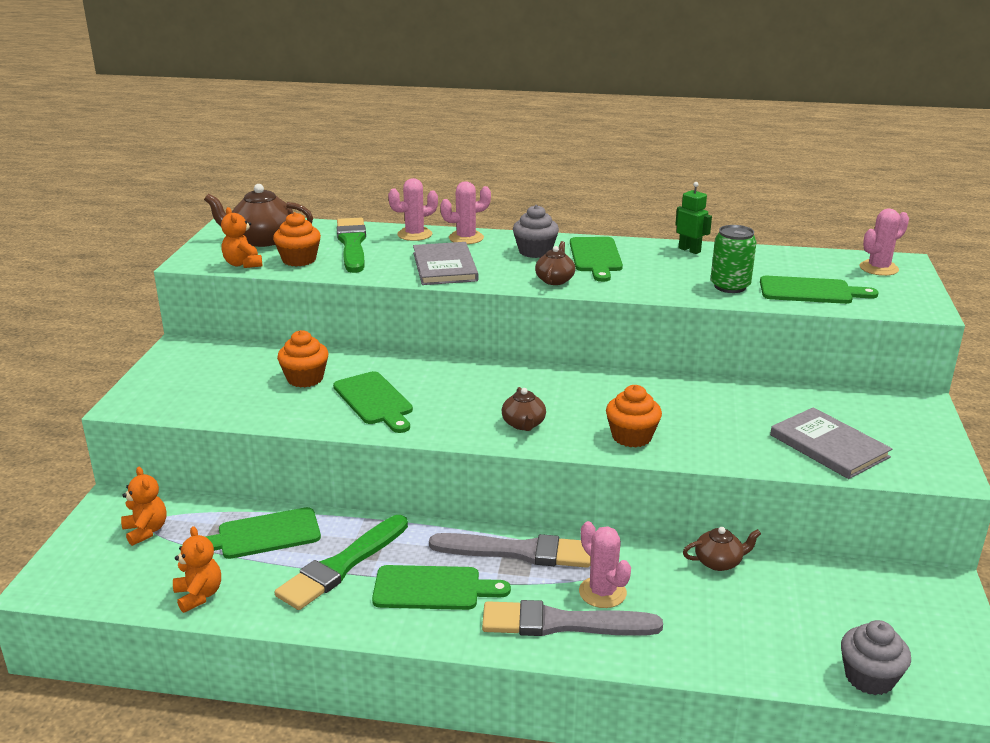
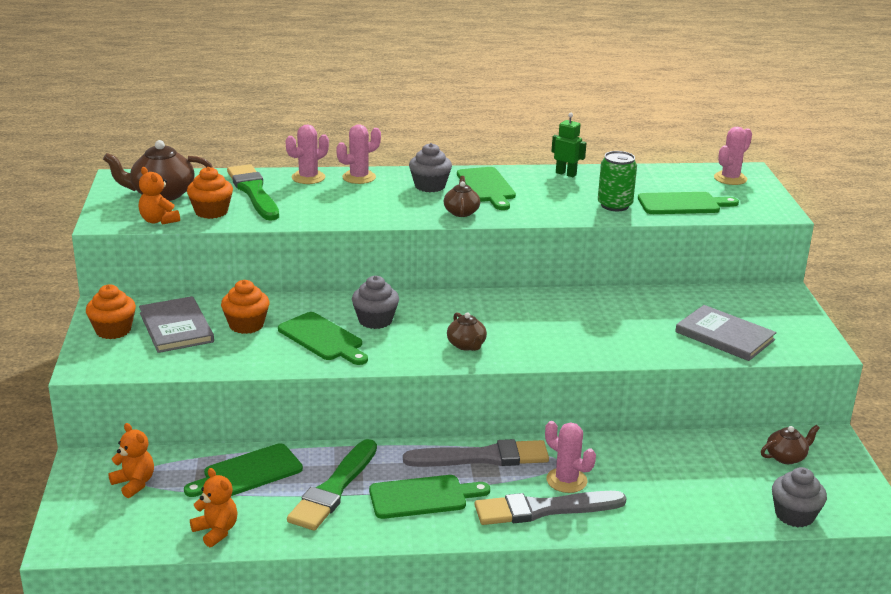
camera: 15 degrees left, 0 degrees up
(439, 387) = (375, 320): none -> grey cupcake
(444, 267) = (354, 207): grey book -> grey book (176, 327)
(631, 437) = (563, 346): orange cupcake -> orange cupcake (113, 330)
(719, 562) = (651, 444): brown teapot -> brown teapot (786, 457)

